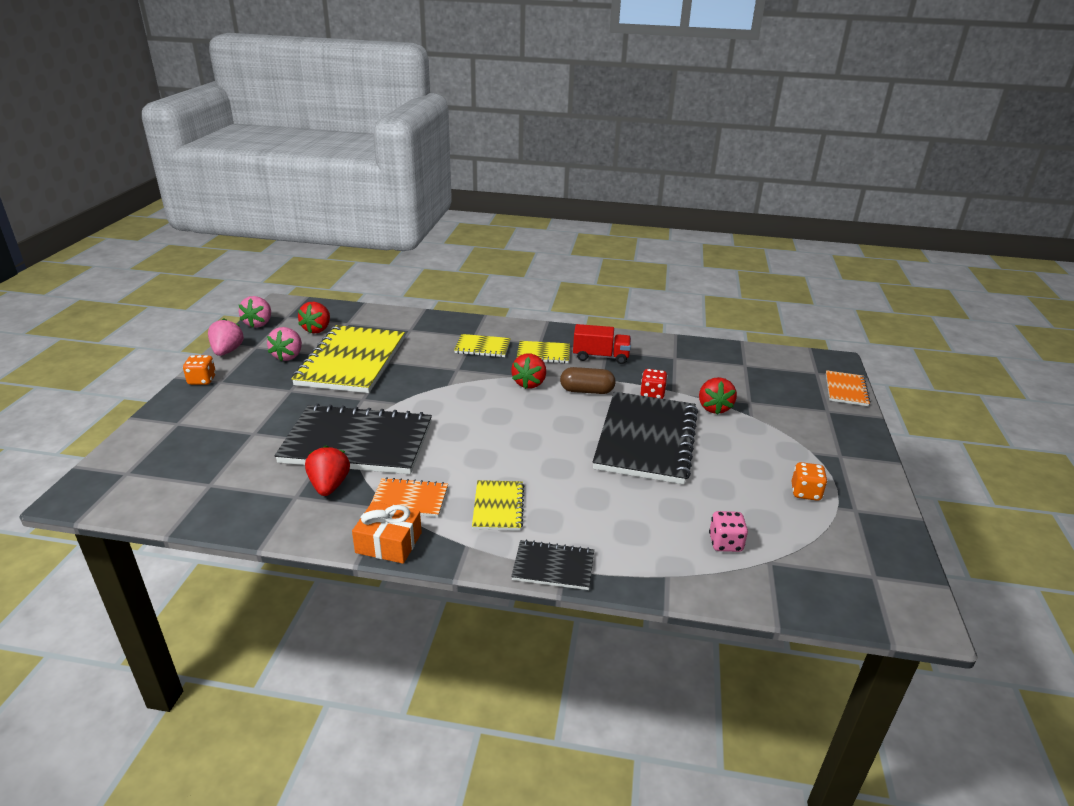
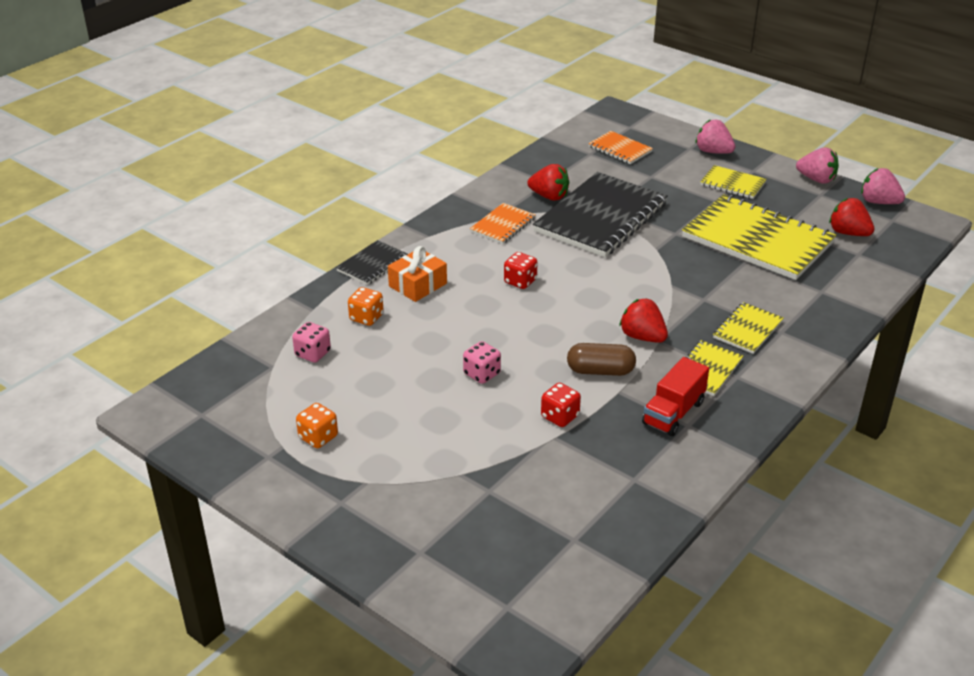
camera: 120 degrees right, 5 degrees up
(202, 380) = (760, 163): orange dice -> orange dice (366, 318)
(288, 356) = (789, 208): pink strawberry -> pink strawberry (713, 152)
(389, 542) = (461, 207): orange gift -> orange gift (418, 285)
(498, 507) = (458, 260): yellow notebook -> yellow notebook (733, 184)
(504, 458) = (520, 281): none -> red dice
(586, 391) = (600, 371): brown capsule -> brown capsule turned 60 degrees clockwise
(646, 439) = (482, 374): black notebook -> pink dice
(714, 408) = (499, 452): red strawberry -> none
(846, 390) = (446, 607): orange notebook -> orange notebook (620, 149)

